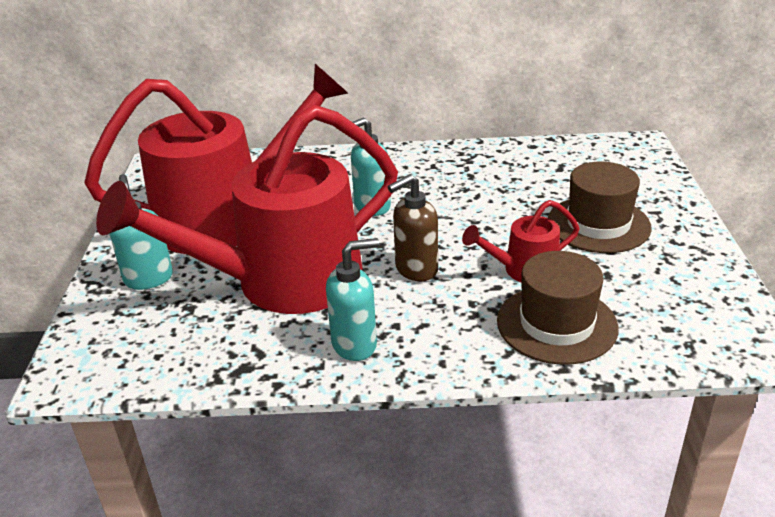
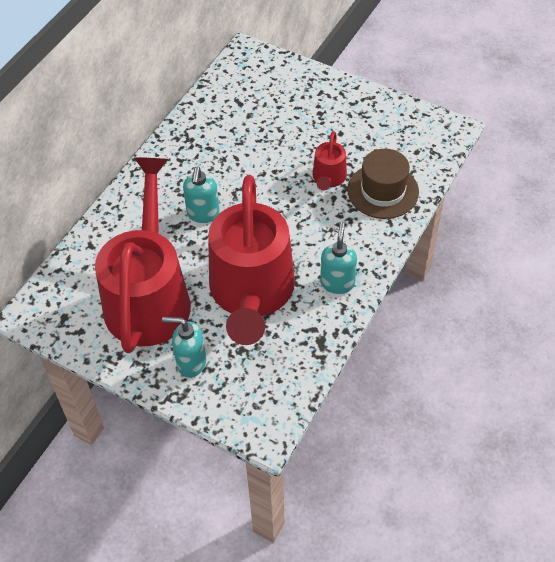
camera: 60 degrees left, 20 degrees up
(415, 270) = (290, 225): brown soap dispenser -> none
(598, 224) = (312, 123): brown hat -> none

